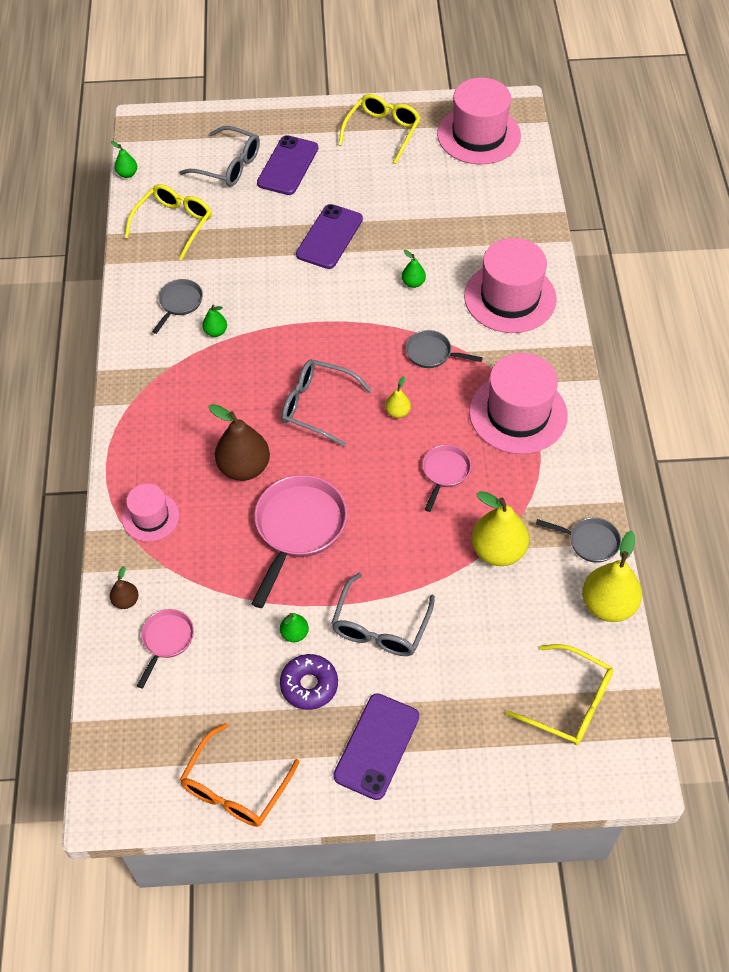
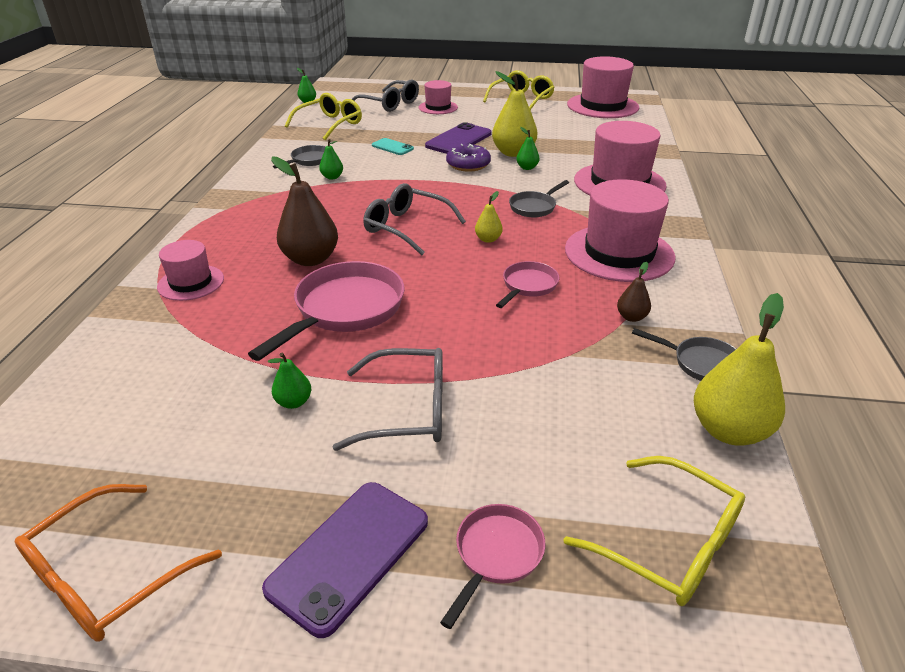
camera: 10 degrees right, 20 degrees down
(126, 601) = (114, 345): brown pear -> brown pear (631, 317)
(166, 640) = (133, 386): pink pan -> pink pan (496, 555)
(260, 263) = (392, 147): none -> turquoise phone
(288, 166) = (438, 107): purple phone -> pink hat
(309, 685) = (285, 460): purple donut -> purple donut (468, 165)
(380, 626) = (407, 410): grey glasses -> grey glasses turned 120 degrees counterclockwise
(432, 353) = (534, 207): grey pan -> grey pan turned 75 degrees counterclockwise
(498, 551) = (580, 357): yellow pear -> yellow pear (513, 153)

